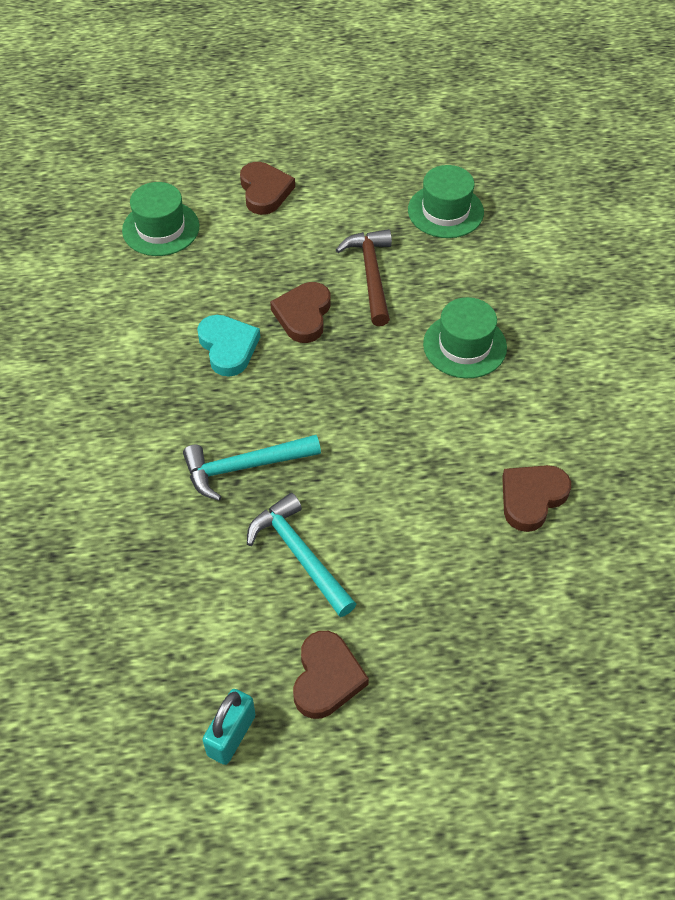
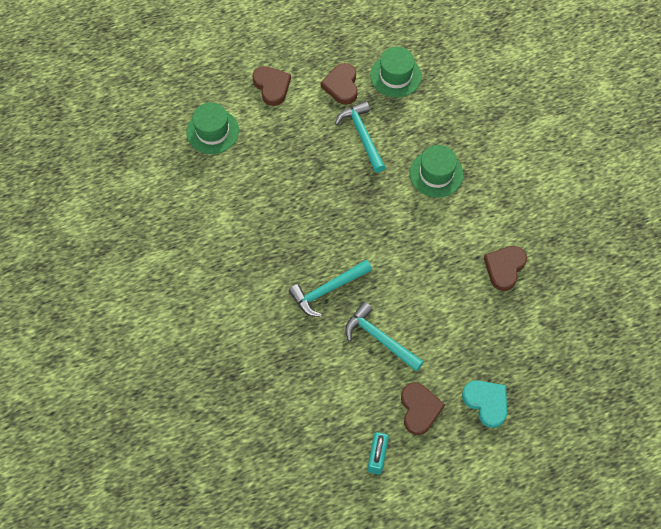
camera: 15 degrees left, 10 degrees up
(228, 347) = (288, 210): turquoise heart -> turquoise heart (486, 403)
(303, 315) = (328, 175): brown heart -> brown heart (341, 86)
(371, 275) = (362, 136): brown hammer -> turquoise hammer

